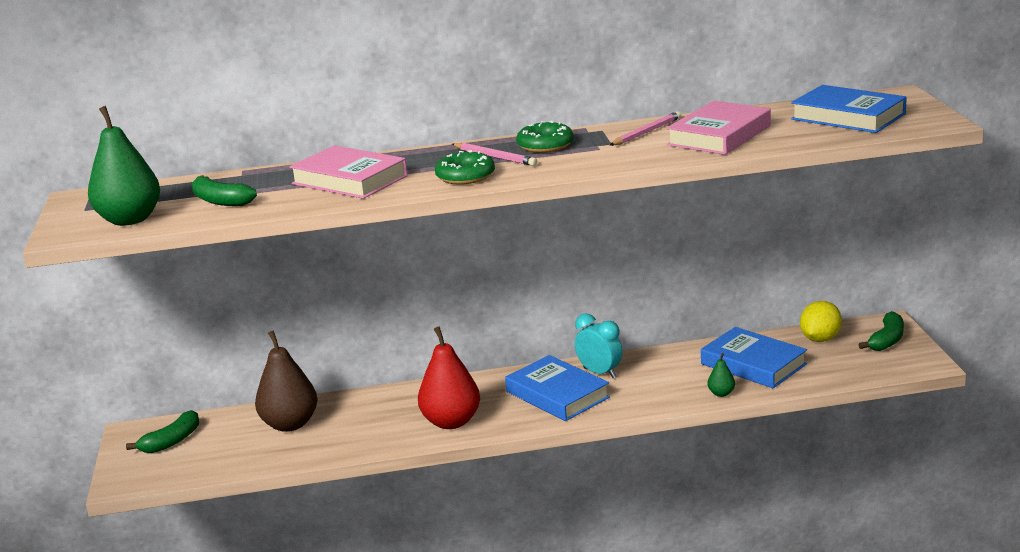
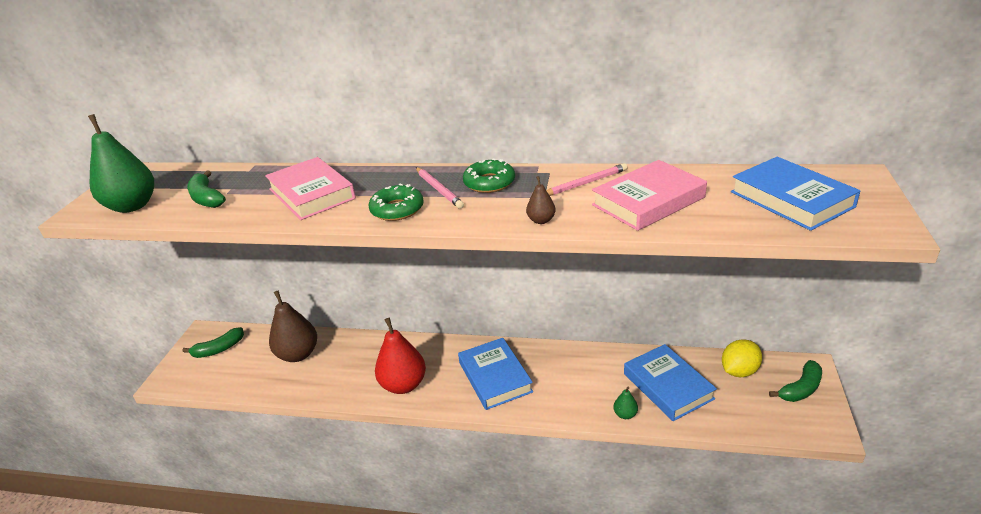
camera: 20 degrees right, 10 degrees up
(599, 373) = (539, 361): turquoise clock -> none
(626, 162) = (541, 220): none -> brown pear

